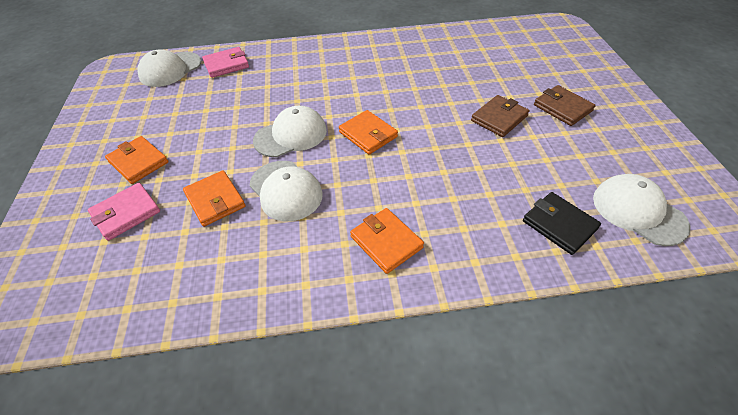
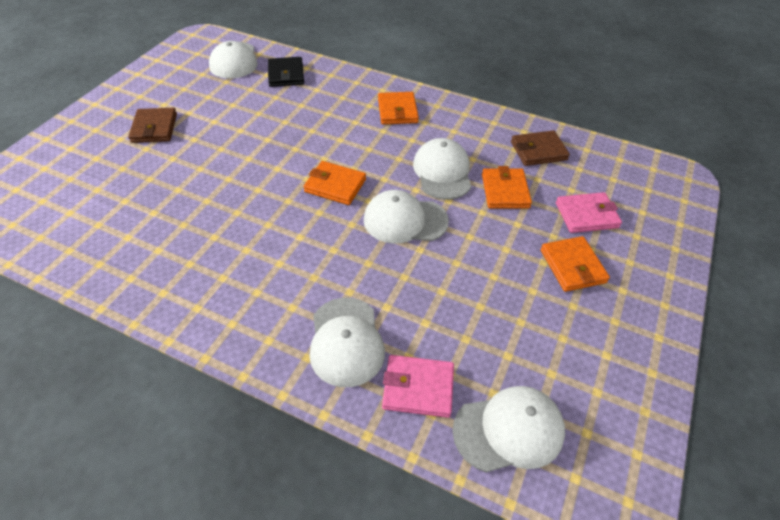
camera: 150 degrees left, 0 degrees up
(279, 64) = (346, 341): none -> white cap
(368, 134) = (335, 185): orange wallet -> orange wallet turned 60 degrees counterclockwise
(499, 118) = (214, 145): brown wallet -> brown wallet (538, 151)

